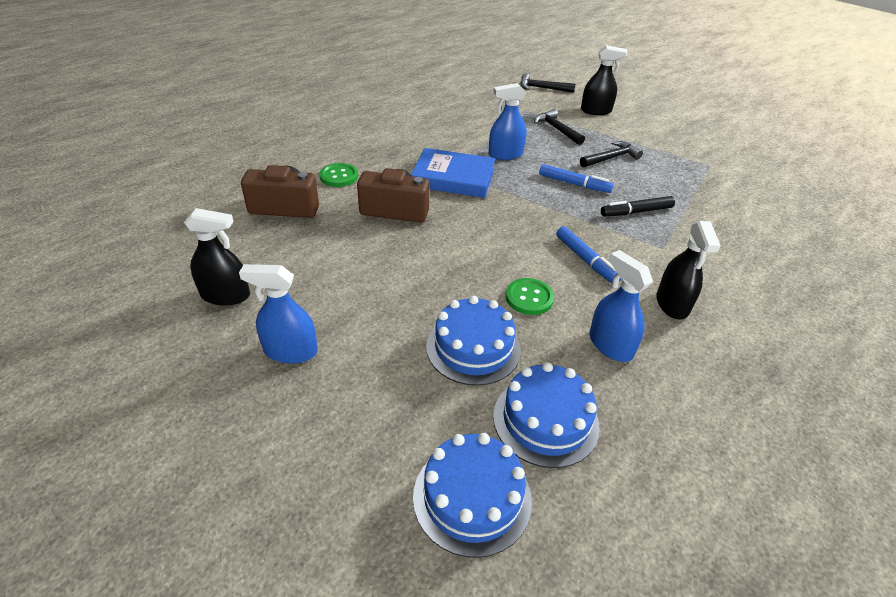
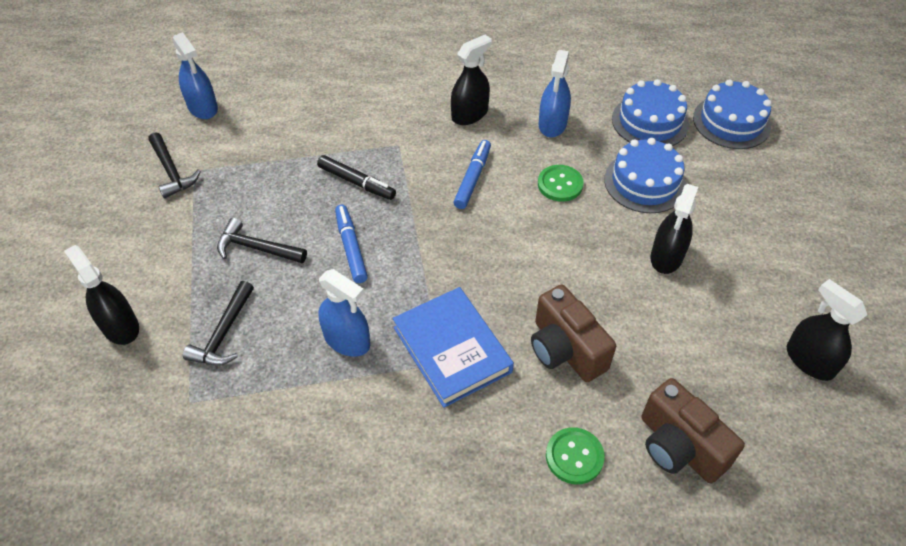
camera: 130 degrees left, 10 degrees up
(290, 351) = (781, 268): blue spray bottle -> blue spray bottle (203, 107)
(391, 299) = (666, 257): none -> black spray bottle
(542, 88) = (79, 434): black hammer -> black hammer (172, 171)

